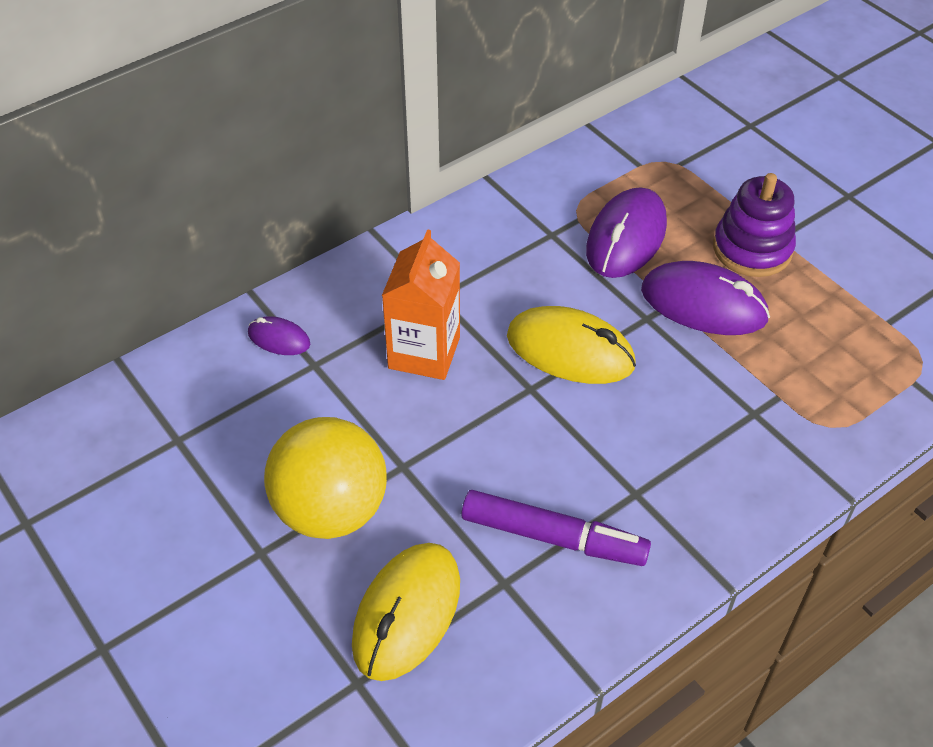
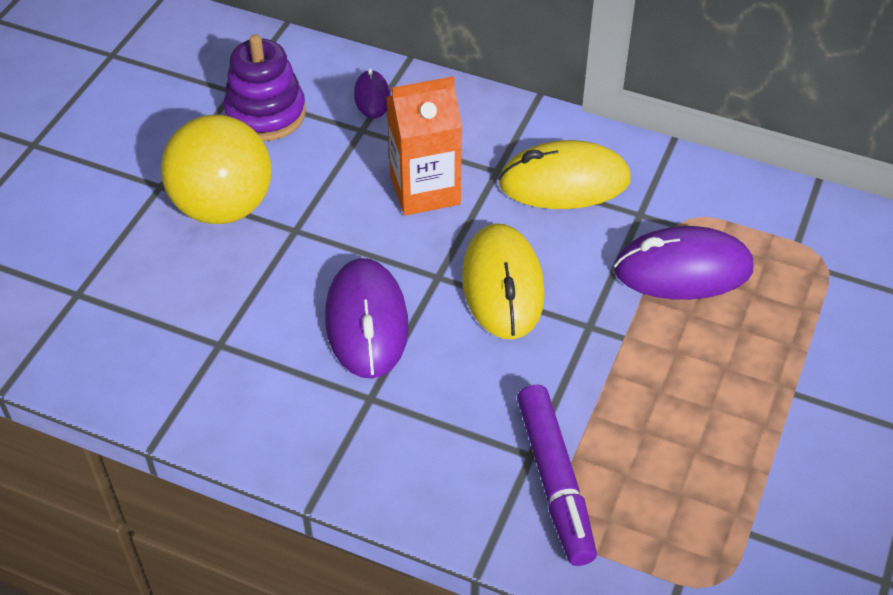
camera: 60 degrees right, 0 degrees up
(407, 613) = (154, 295): yellow mouse -> yellow mouse (564, 182)
(553, 537) = (284, 358): purple marker -> purple marker (555, 481)
(703, 304) = (643, 363): purple mouse -> purple mouse (367, 322)
(752, 249) = (756, 376): purple stacking toy -> purple stacking toy (266, 114)

